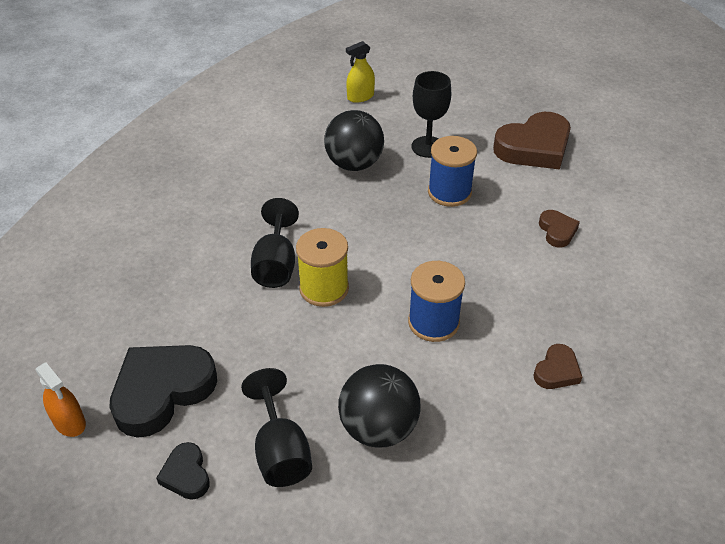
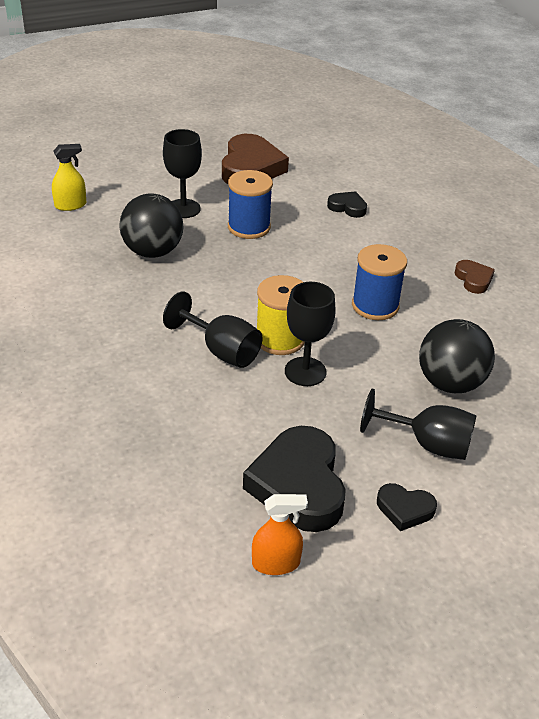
camera: 55 degrees left, 5 degrees down
(298, 325) = (305, 372): none -> black goblet
(360, 97) = (70, 205): yellow spray bottle -> yellow spray bottle turned 120 degrees counterclockwise
(557, 231) = (347, 207): brown heart -> black heart

